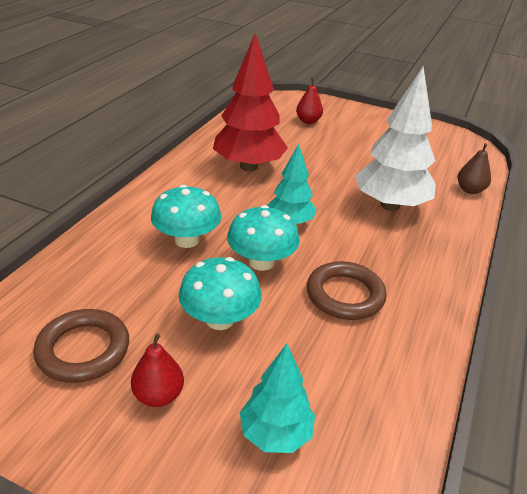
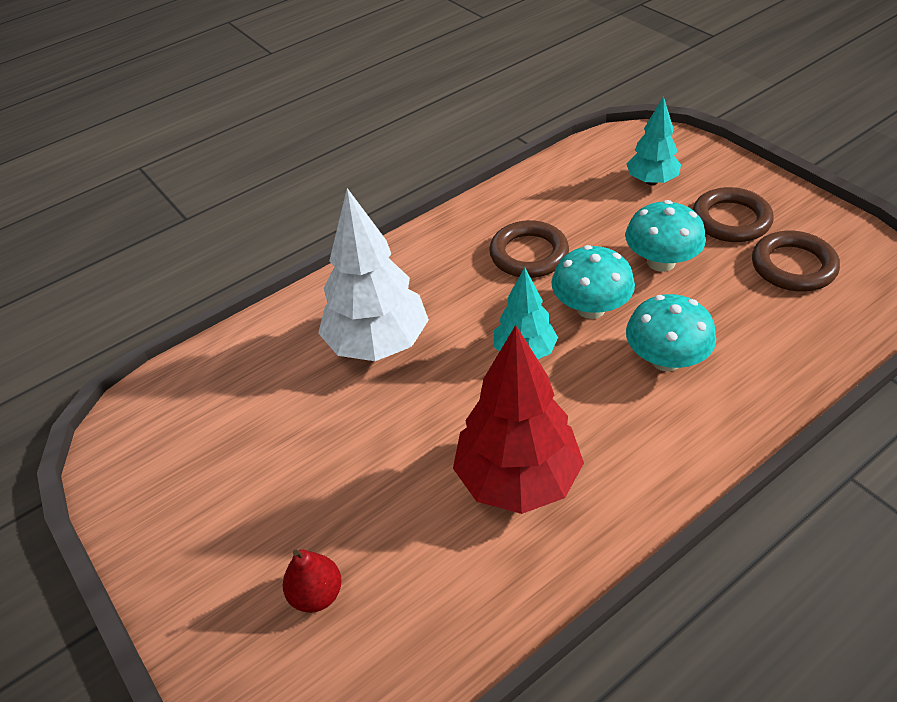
camera: 145 degrees left, 10 degrees up
(158, 395) = (731, 220): red pear -> brown ring
(470, 190) = (248, 340): brown pear -> none

